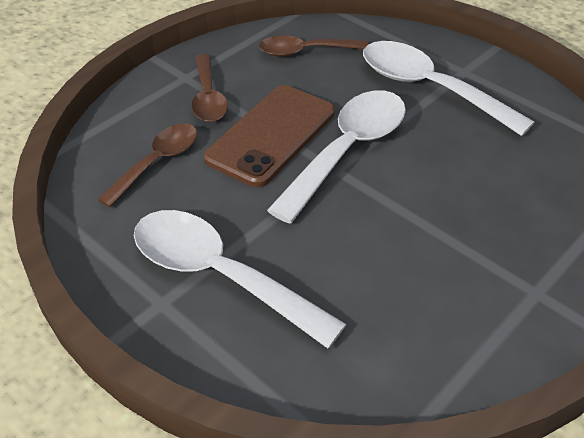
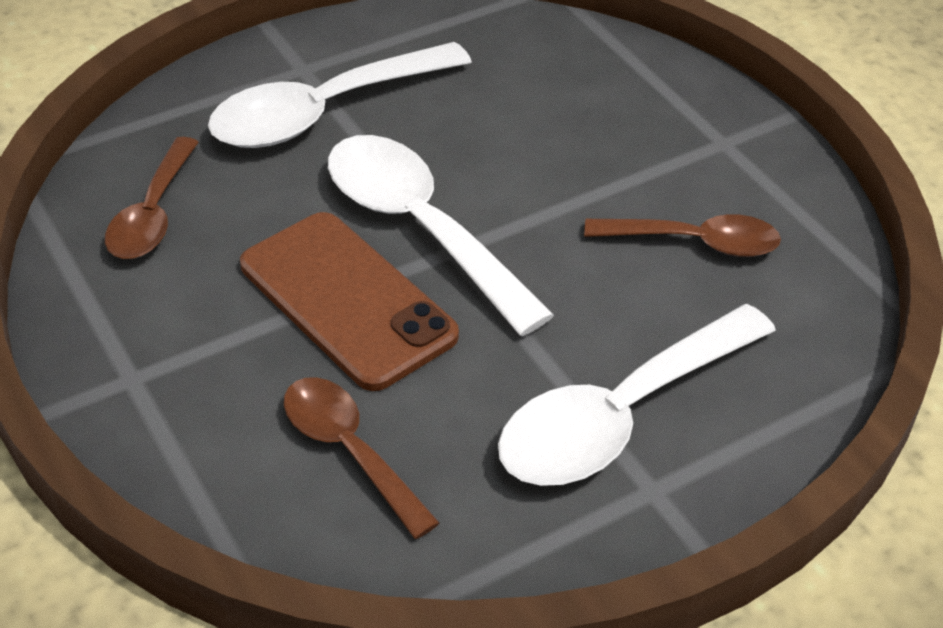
camera: 75 degrees left, 0 degrees up
(208, 97) = (210, 357): brown spoon -> brown spoon (695, 242)

